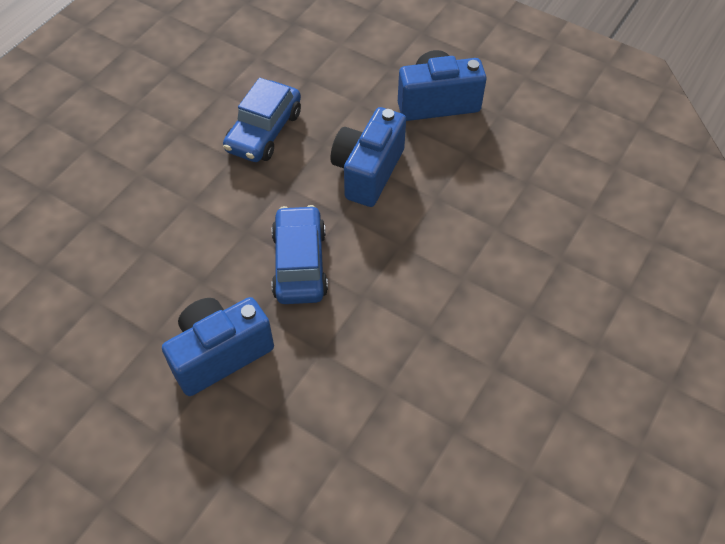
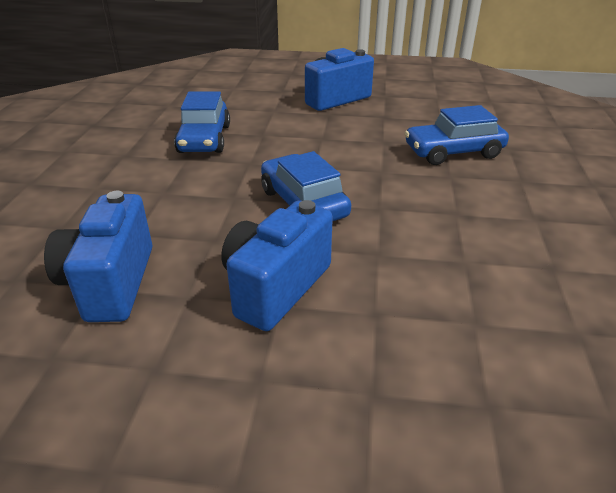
camera: 25 degrees left, 20 degrees down
(368, 171) = (314, 140): blue camera -> blue camera (110, 283)
(495, 242) = (453, 152): none -> blue car

